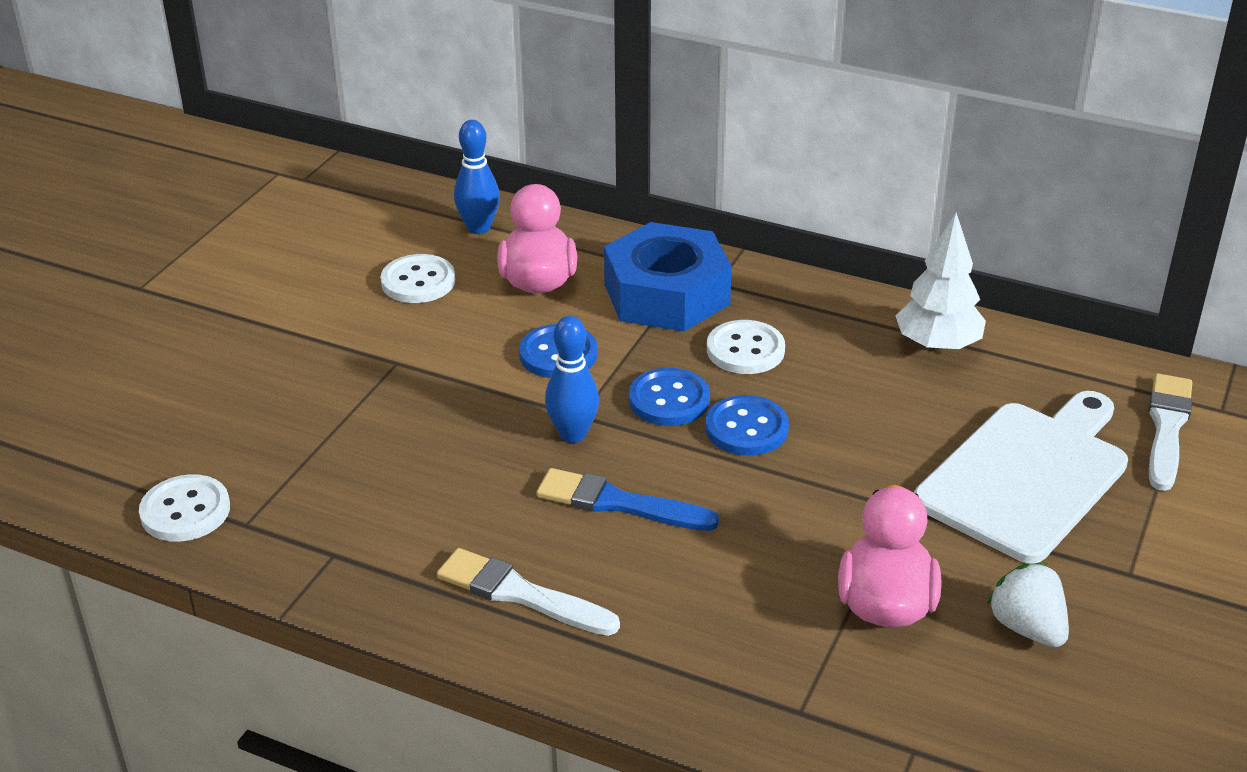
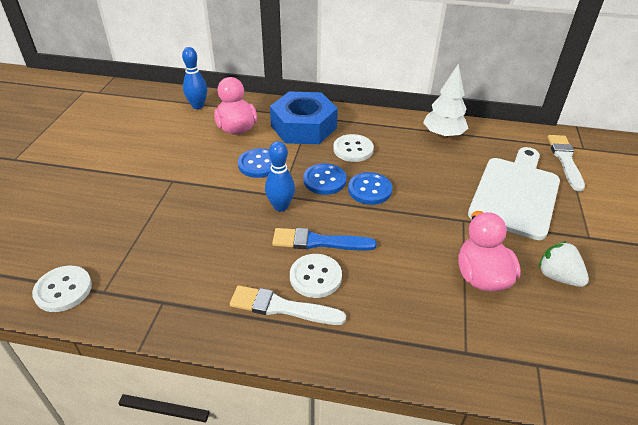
camera: 15 degrees left, 5 degrees up
(418, 281) = (173, 136): white button -> white button (315, 277)

